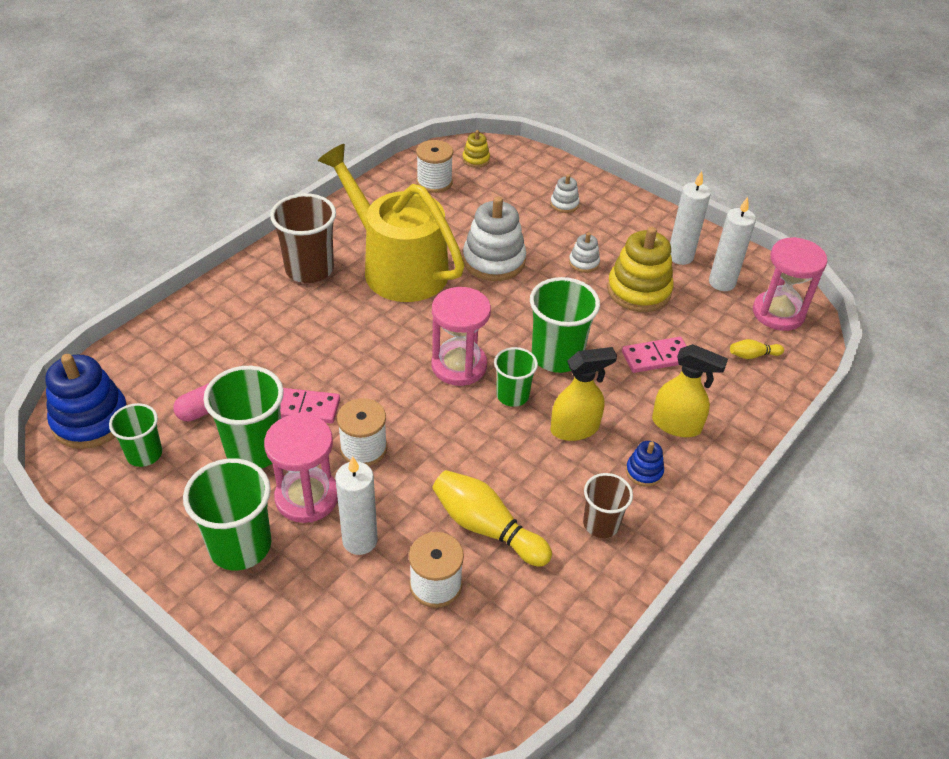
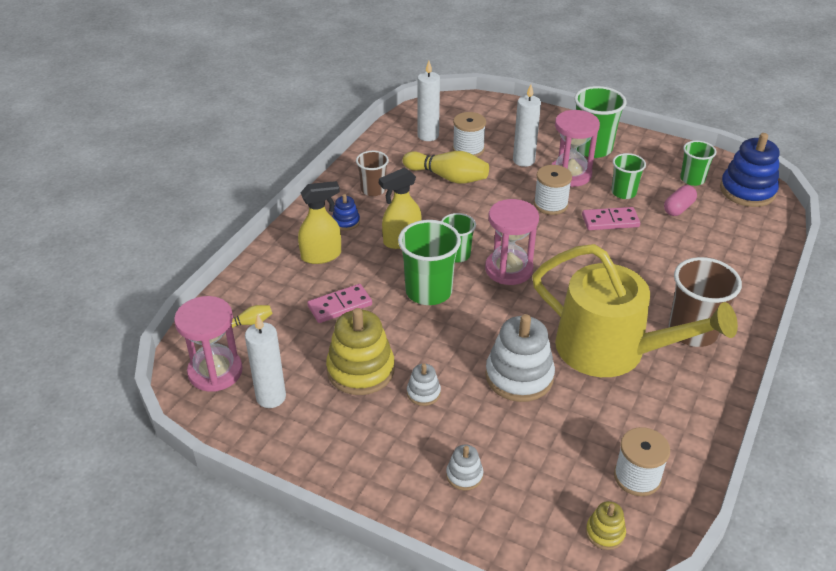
camera: 170 degrees right, 5 degrees down
(255, 449) = (623, 192): green cup -> green cup, size x0.61
(676, 425) = (321, 255): yellow spray bottle -> yellow spray bottle turned 150 degrees clockwise
(680, 256) = (316, 423): white candle -> white candle (428, 135)

